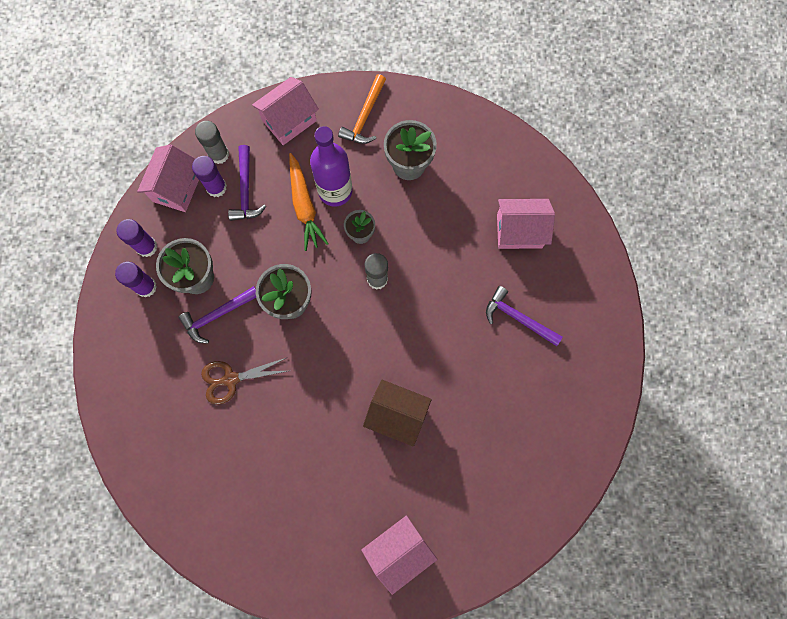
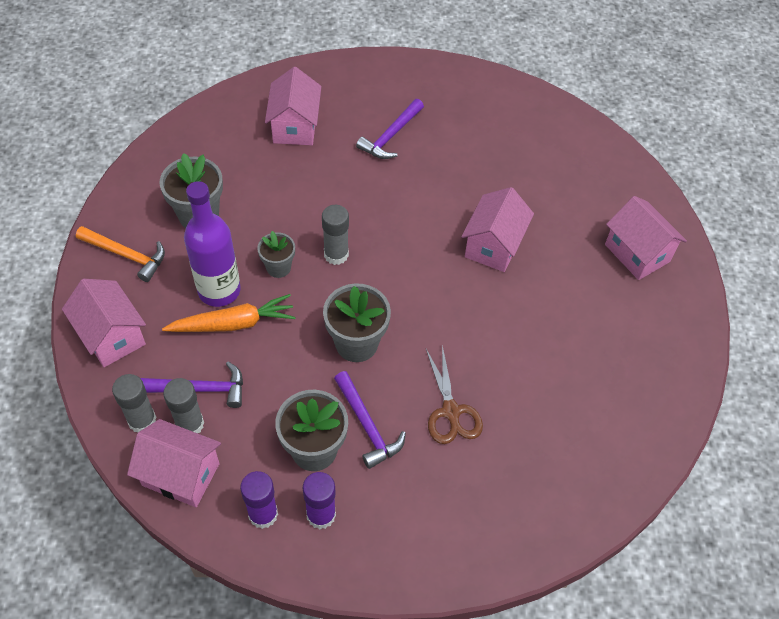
camera: 90 degrees left, 20 degrees down
(216, 187) = (190, 424): purple glue stick -> grey glue stick
(397, 414) = (493, 245): brown house -> pink house

